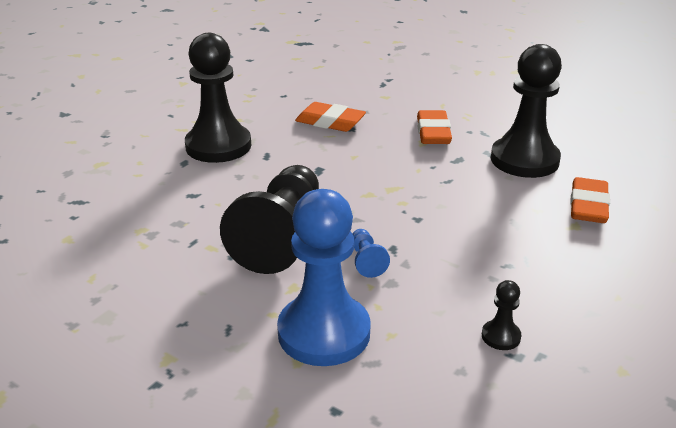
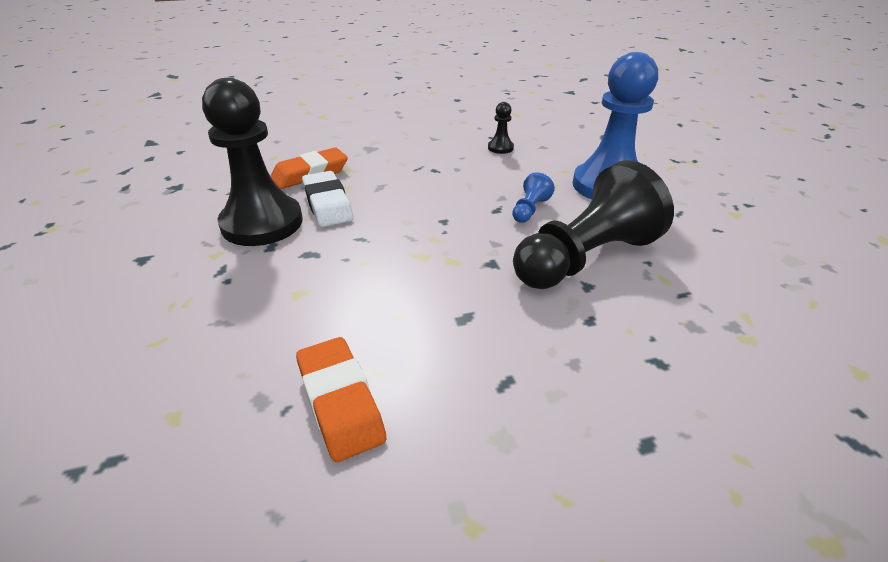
camera: 140 degrees left, 5 degrees up
(218, 146) = (566, 454): black pawn -> none
(433, 133) = (263, 299): orange eraser -> none
(517, 190) = (327, 204): none -> white eraser

